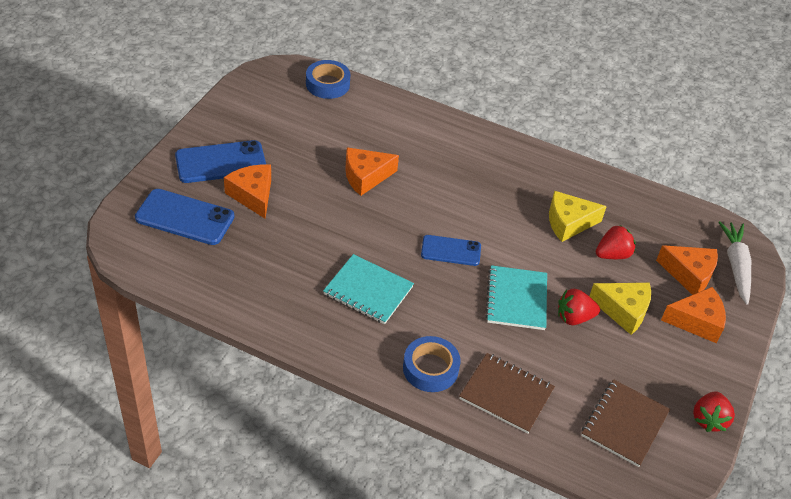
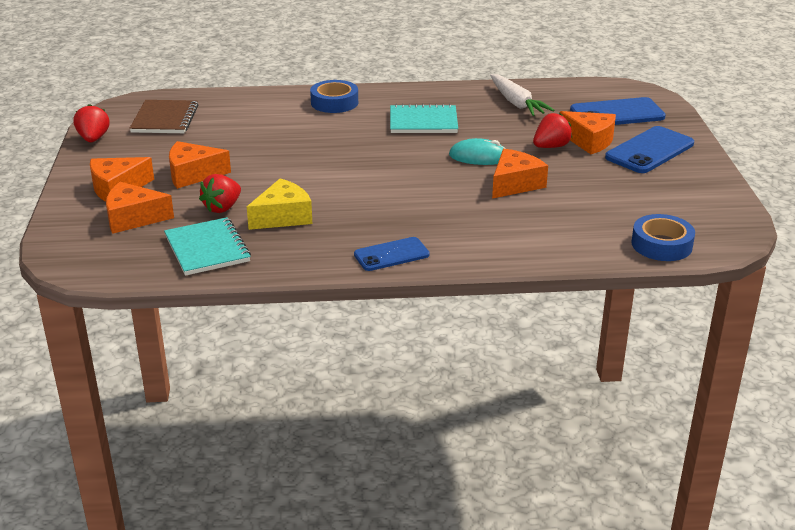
camera: 155 degrees right, 15 degrees down
(363, 219) = (479, 157): none -> turquoise mouse
(451, 251) = (380, 162): blue phone -> blue phone (391, 255)
(506, 394) = (267, 107): brown notebook -> none
(516, 299) = (296, 153): turquoise notebook -> turquoise notebook (207, 249)
(574, 317) = (237, 157): red strawberry -> red strawberry (551, 147)
(623, 311) = (193, 174): yellow cheese -> orange cheese
(736, 266) = (80, 241): white carrot -> white carrot (516, 103)

